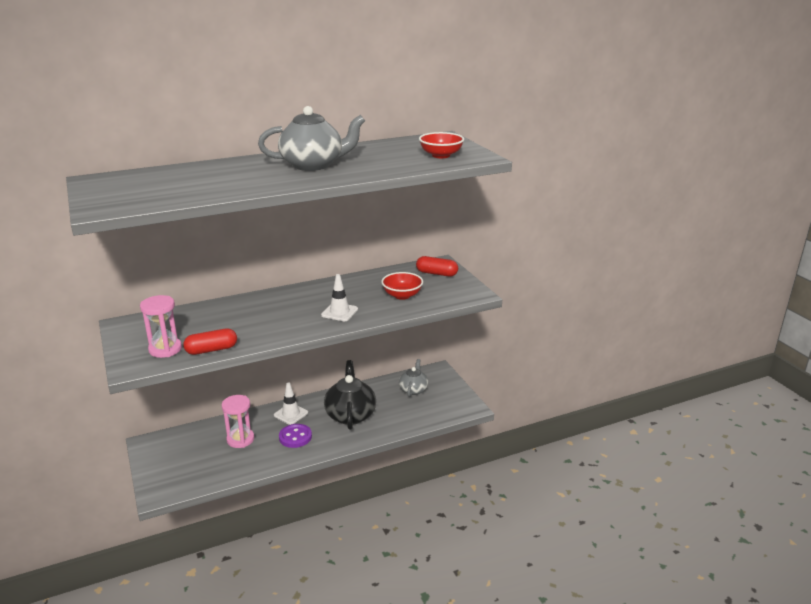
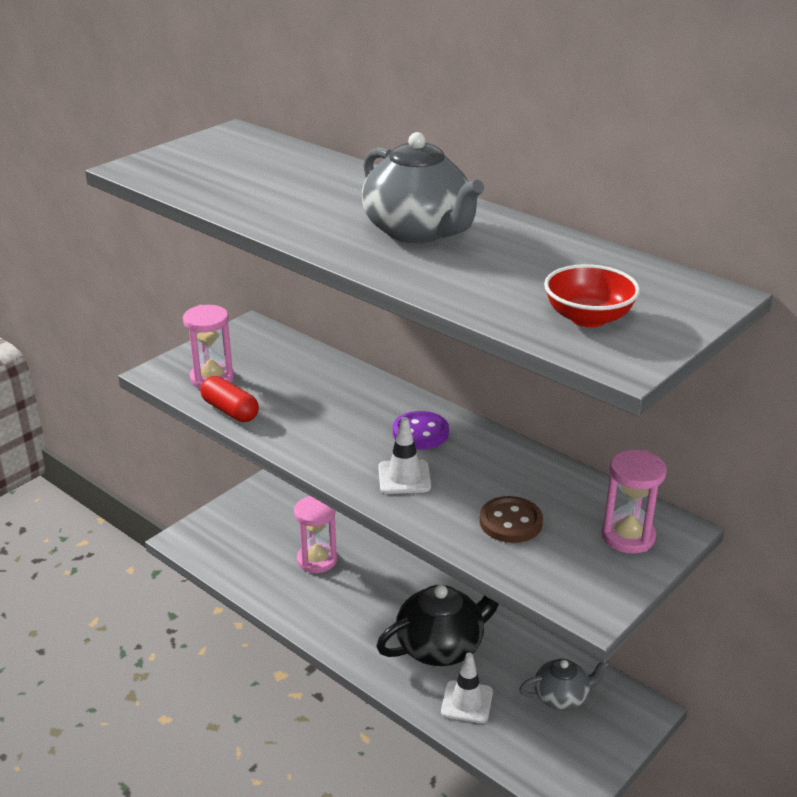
camera: 65 degrees right, 5 degrees up
(291, 414) = (400, 583): white traffic cone -> white traffic cone (467, 702)
(295, 437) = (353, 609): purple button -> purple button (420, 432)
(402, 295) = (510, 522): red bowl -> brown button
(436, 273) = (628, 536): red capsule -> pink hourglass

